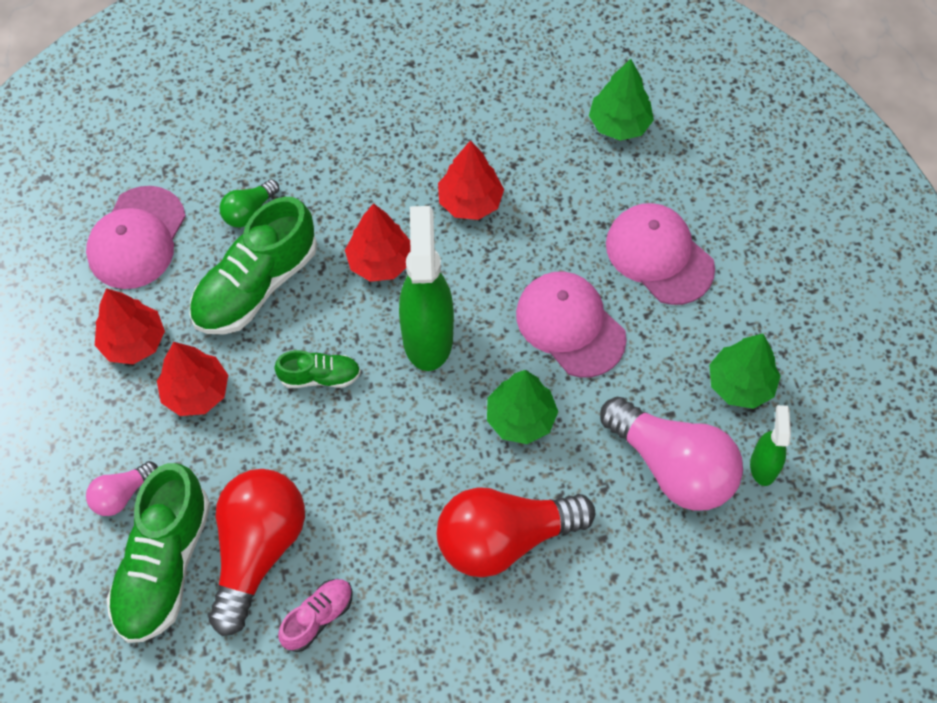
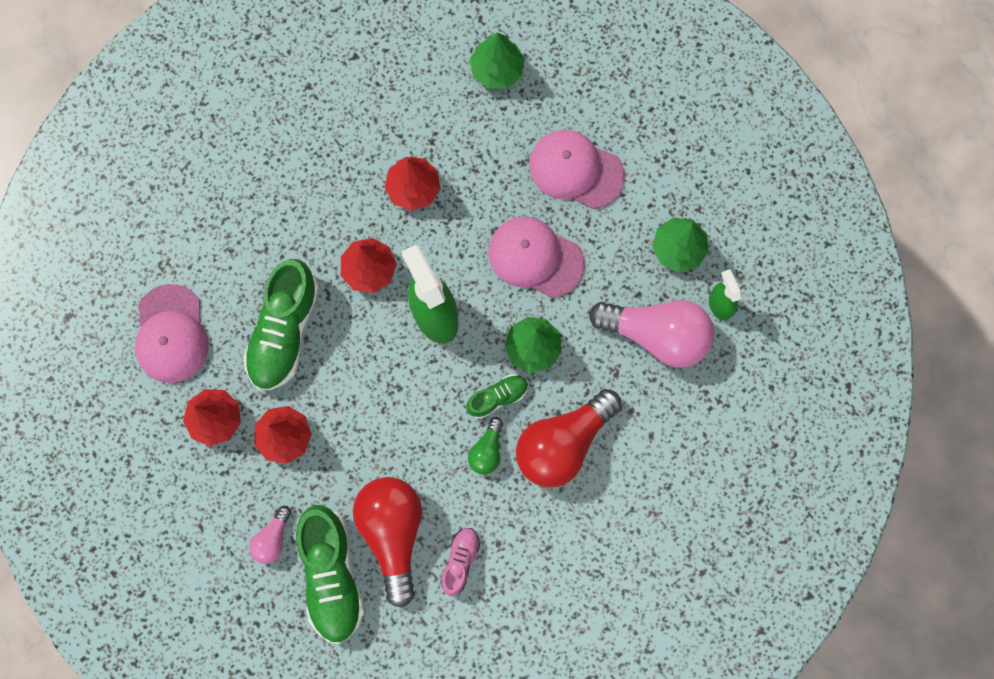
camera: 25 degrees left, 15 degrees up
(249, 211) = (246, 272): green light bulb -> green light bulb (487, 450)
(320, 376) = (370, 382): green shoe -> green shoe (498, 397)

